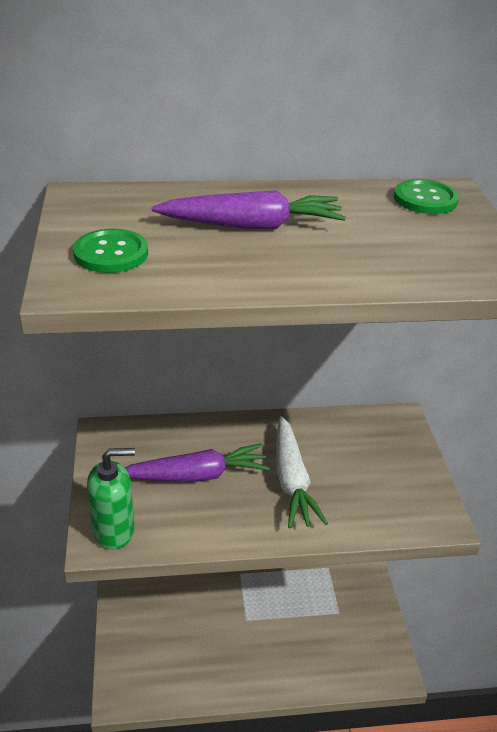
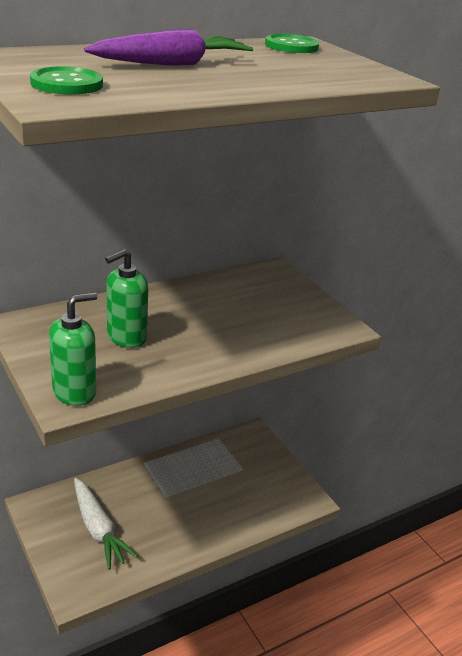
camera: 25 degrees left, 5 degrees down
(196, 475) = (126, 337): purple carrot -> green soap dispenser
(292, 480) = (212, 325): white carrot -> white carrot (98, 529)

